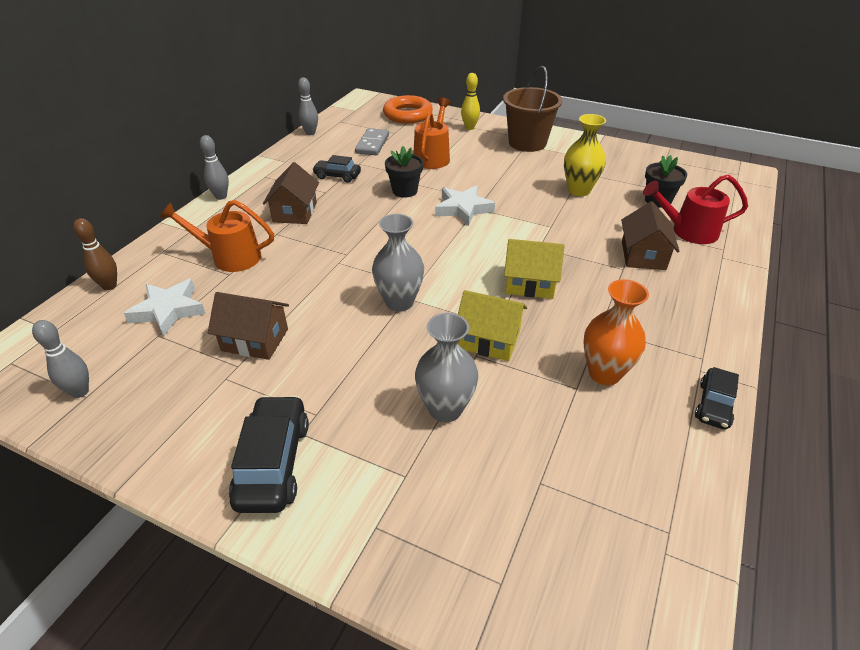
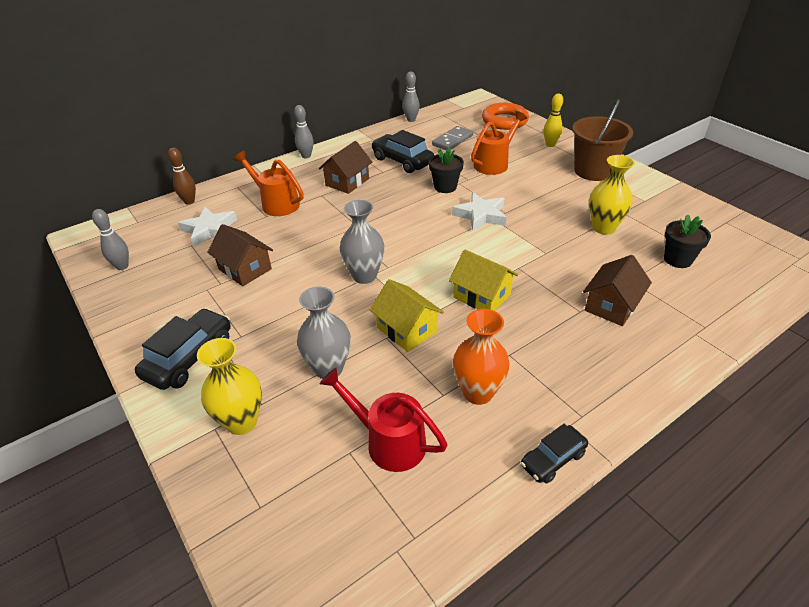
camera: 30 degrees right, 0 degrees up
(337, 176) = (402, 161): black car -> black car, size x1.64
(400, 505) = (241, 422): none -> yellow vase
(688, 231) = (681, 298): red watering can -> red watering can (388, 441)

